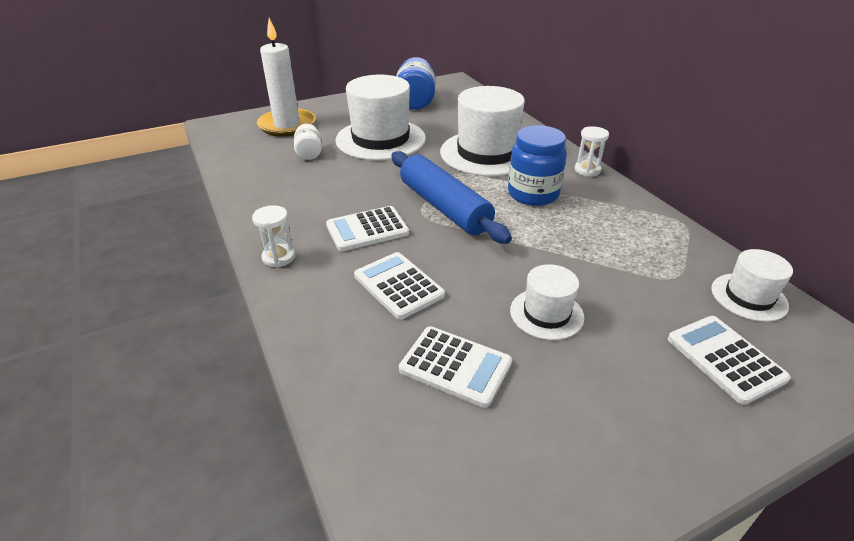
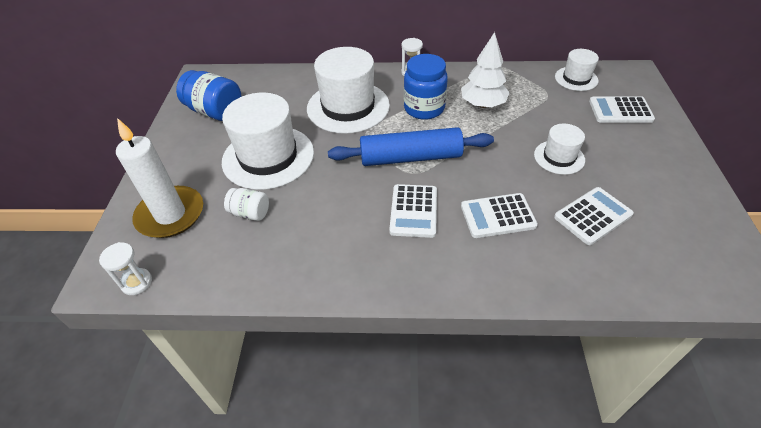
camera: 60 degrees left, 10 degrees up
(278, 257) = (420, 279): white hourglass -> white hourglass (137, 282)
(587, 230) = (483, 104): none -> white tree

